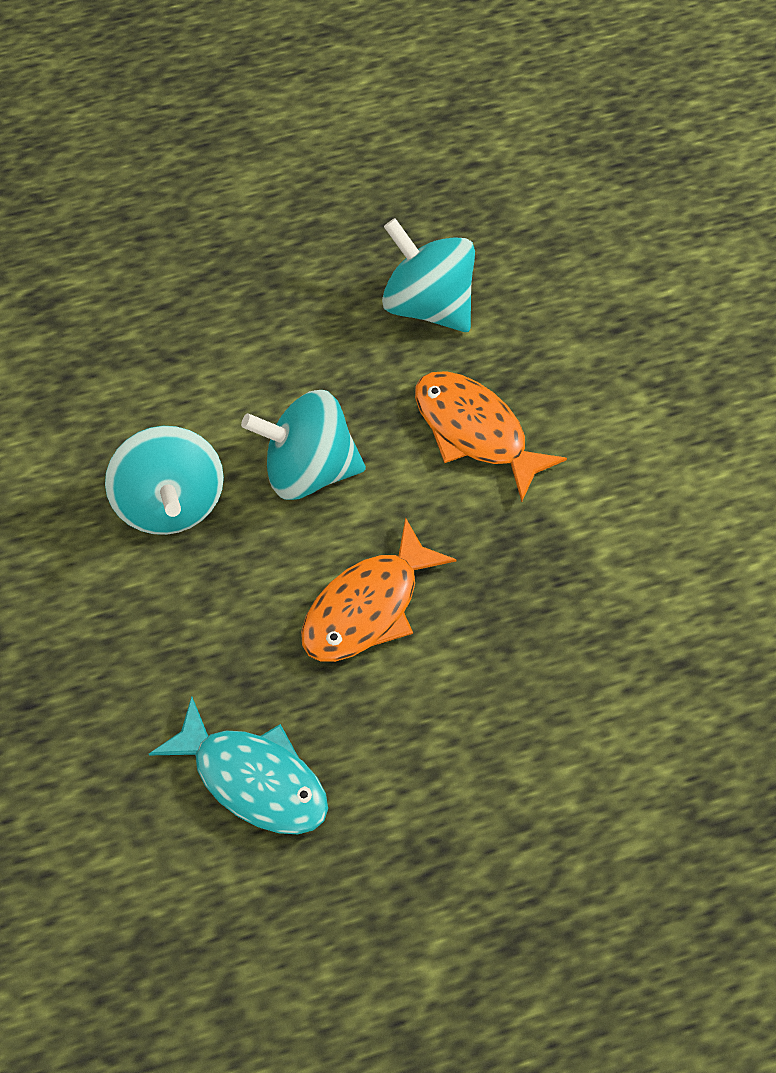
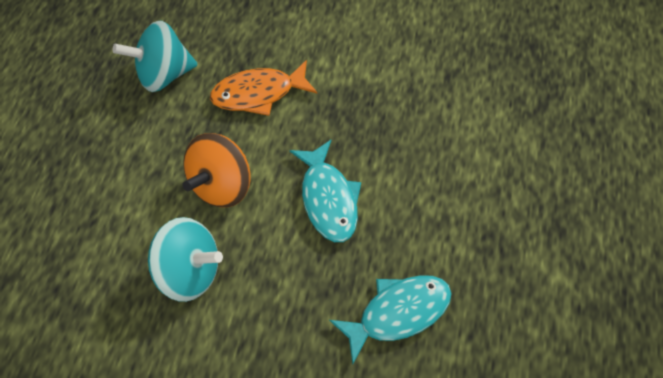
camera: 60 degrees left, 0 degrees up
(308, 468) = (222, 184): turquoise spinning top -> orange spinning top
(367, 607) = (328, 199): orange fish -> turquoise fish

